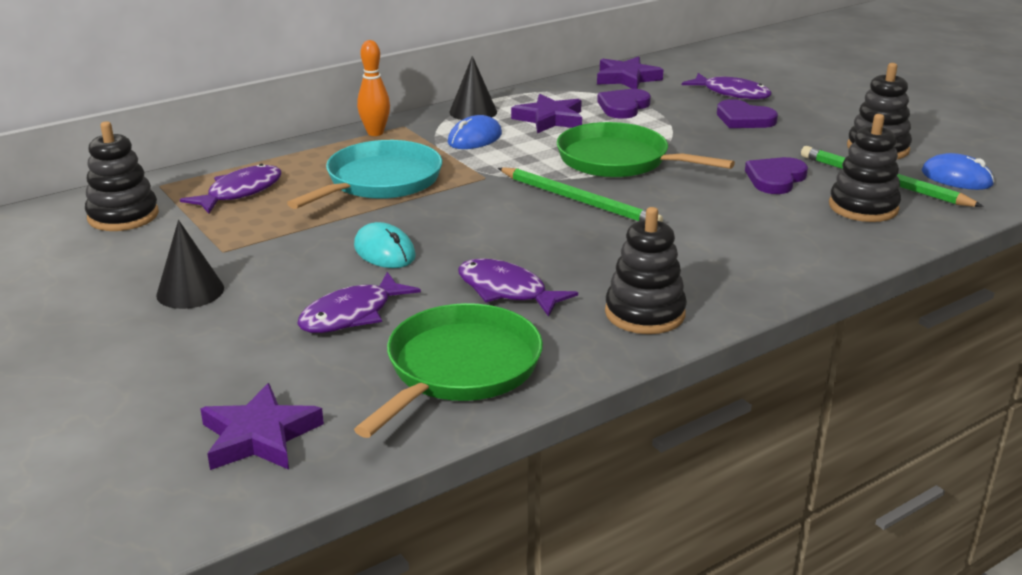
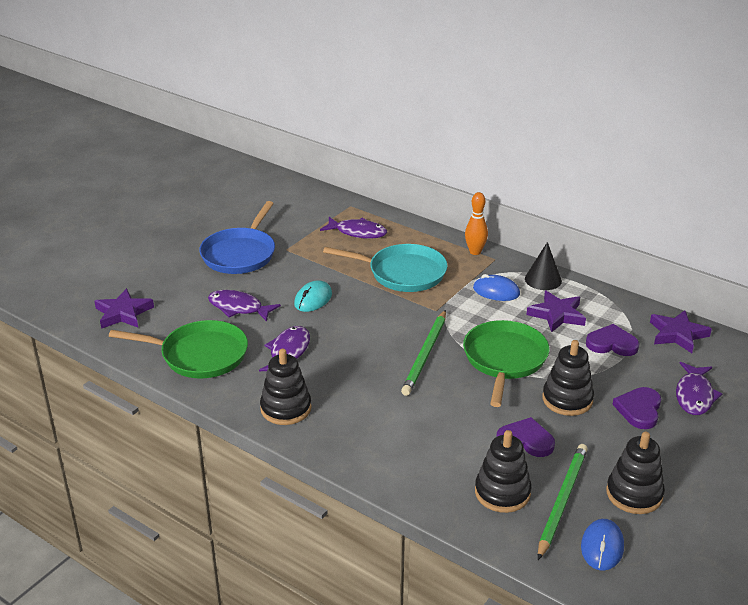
camera: 70 degrees right, 5 degrees up
(123, 216) = (308, 208): black stacking toy -> black stacking toy (567, 399)
(190, 291) = (240, 254): black cone -> blue pan

